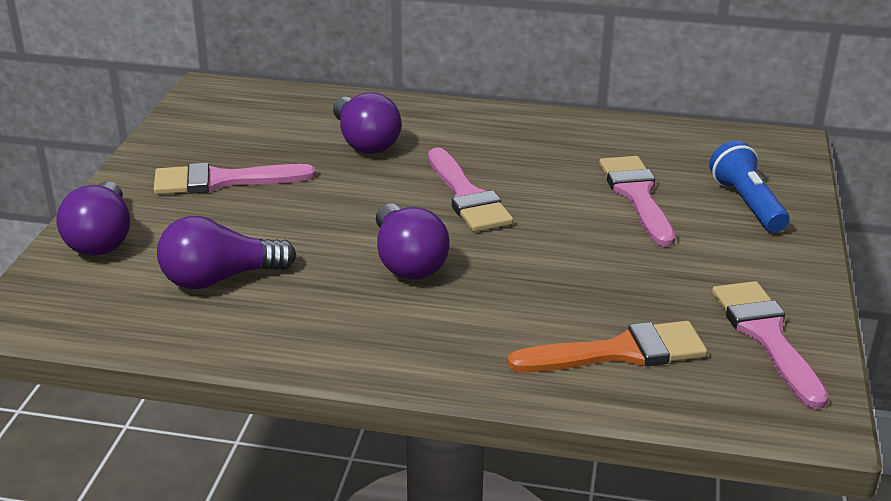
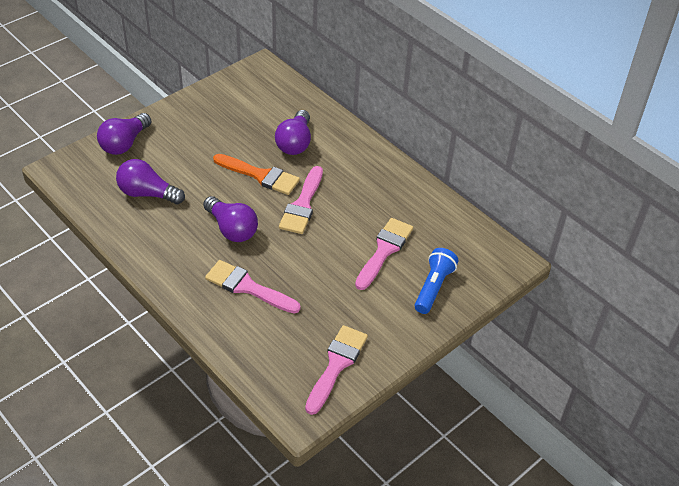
camera: 35 degrees right, 15 degrees up
(222, 181) = (206, 134): pink brush -> pink brush (247, 287)
(407, 262) = (232, 229): purple light bulb -> purple light bulb turned 60 degrees counterclockwise
(620, 352) = (262, 332): orange brush -> orange brush (260, 175)

